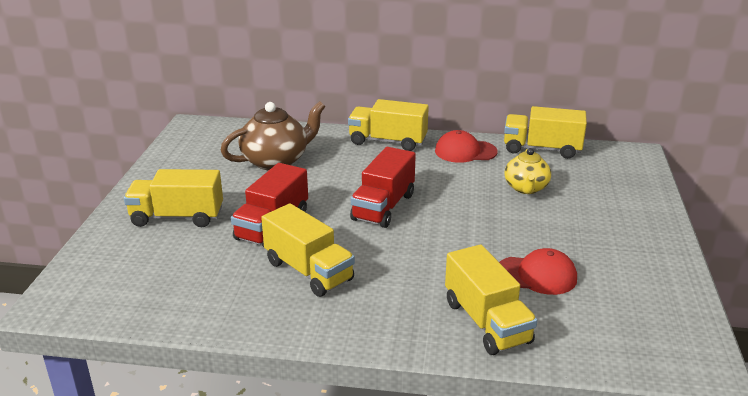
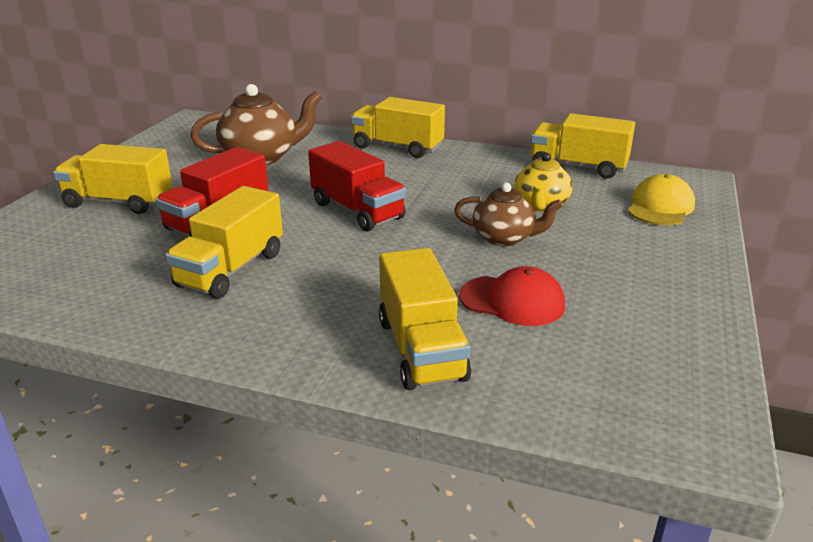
camera: 10 degrees right, 0 degrees up
(308, 271) = (231, 269): yellow truck -> yellow truck turned 60 degrees clockwise
(383, 207) = (357, 211): red truck -> red truck turned 75 degrees counterclockwise
(465, 151) = (483, 163): red cap -> none
(509, 221) = (504, 238): none -> brown teapot
(616, 182) = (660, 207): none -> yellow cap

